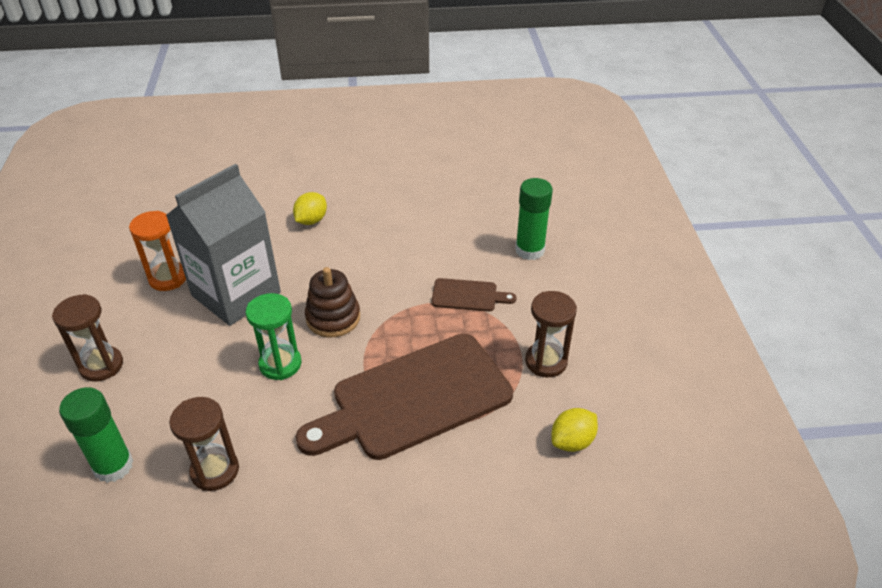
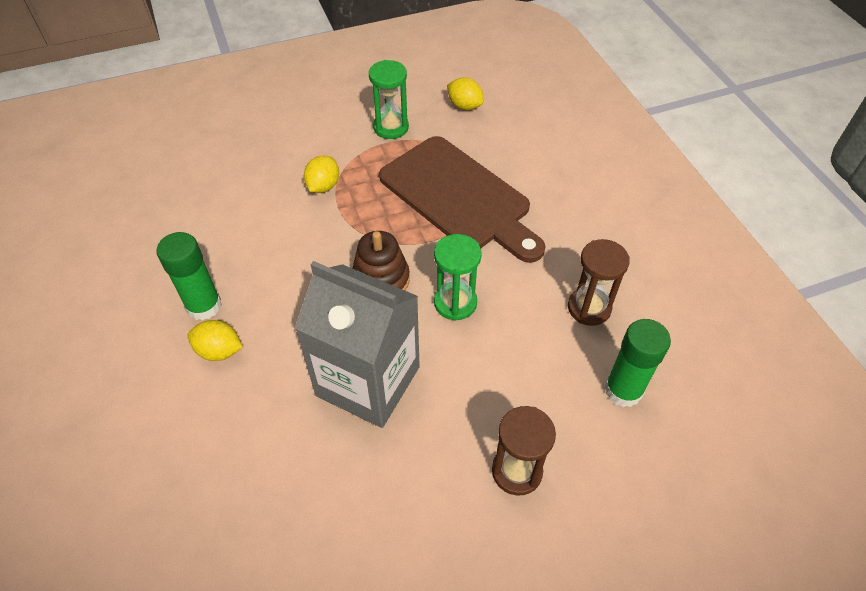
camera: 105 degrees left, 10 degrees up
(168, 278) = (358, 471): orange hourglass -> none
(468, 296) = (323, 186): brown cutting board -> yellow lemon
(529, 250) = (248, 154): green glue stick -> green glue stick (204, 306)
(546, 361) = (391, 127): brown hourglass -> green hourglass

